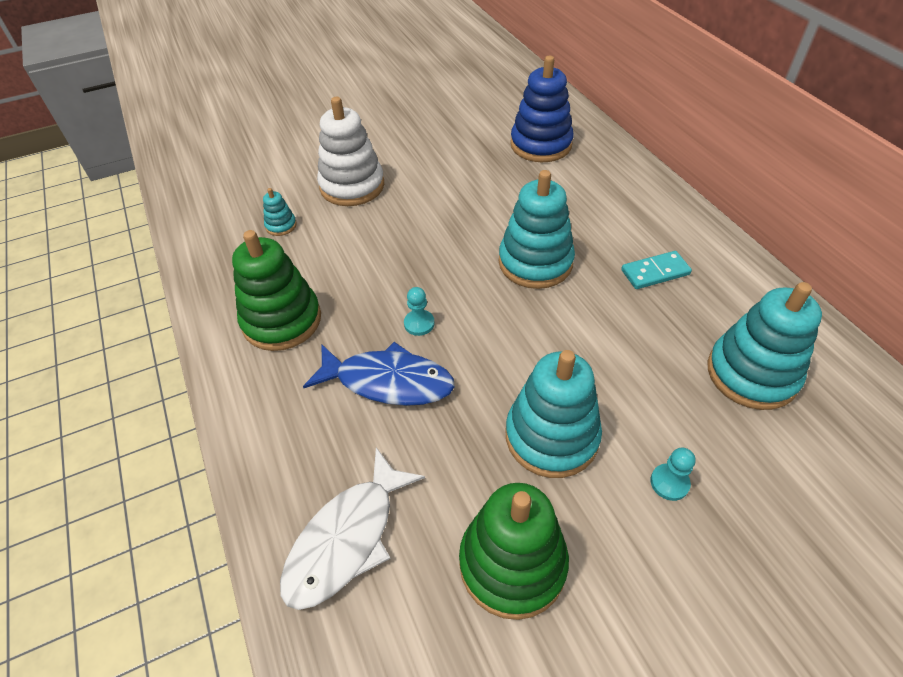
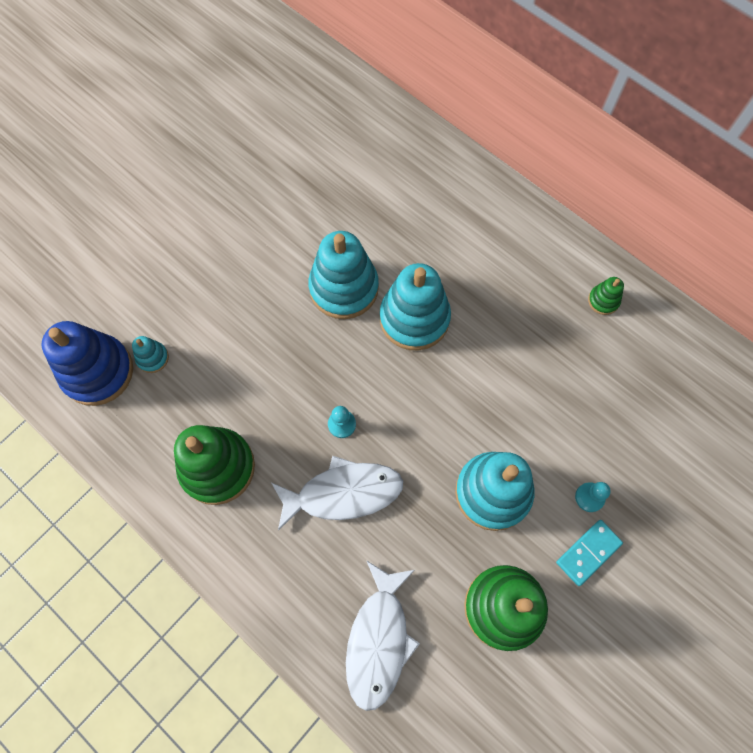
camera: 25 degrees left, 20 degrees up
(352, 186) = (197, 281): white stacking toy -> none
(388, 381) = (343, 493): blue fish -> white fish
(541, 144) = (362, 161): blue stacking toy -> blue stacking toy (97, 372)
(655, 272) = (519, 293): turquoise domino -> turquoise domino (588, 552)
(749, 303) = (603, 300): none -> green stacking toy
(751, 374) = (622, 374): turquoise stacking toy -> turquoise stacking toy (344, 288)

